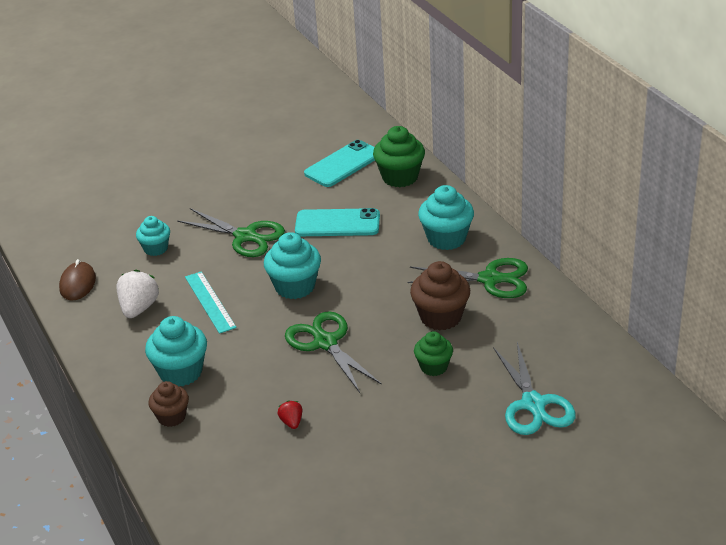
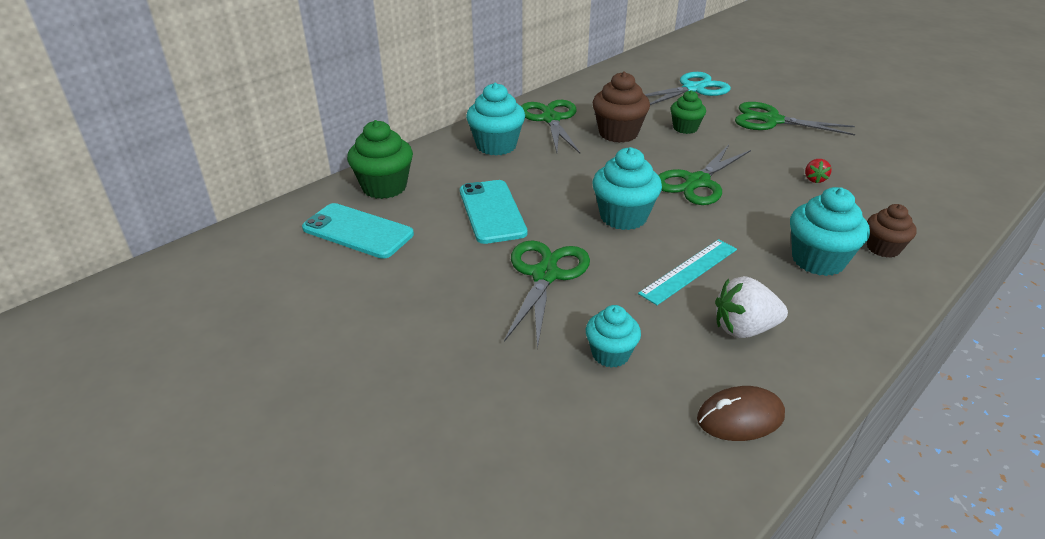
camera: 110 degrees left, 0 degrees up
(291, 422) = (814, 179): red strawberry -> red strawberry turned 45 degrees counterclockwise
(425, 441) = (771, 120): none -> green scissors

